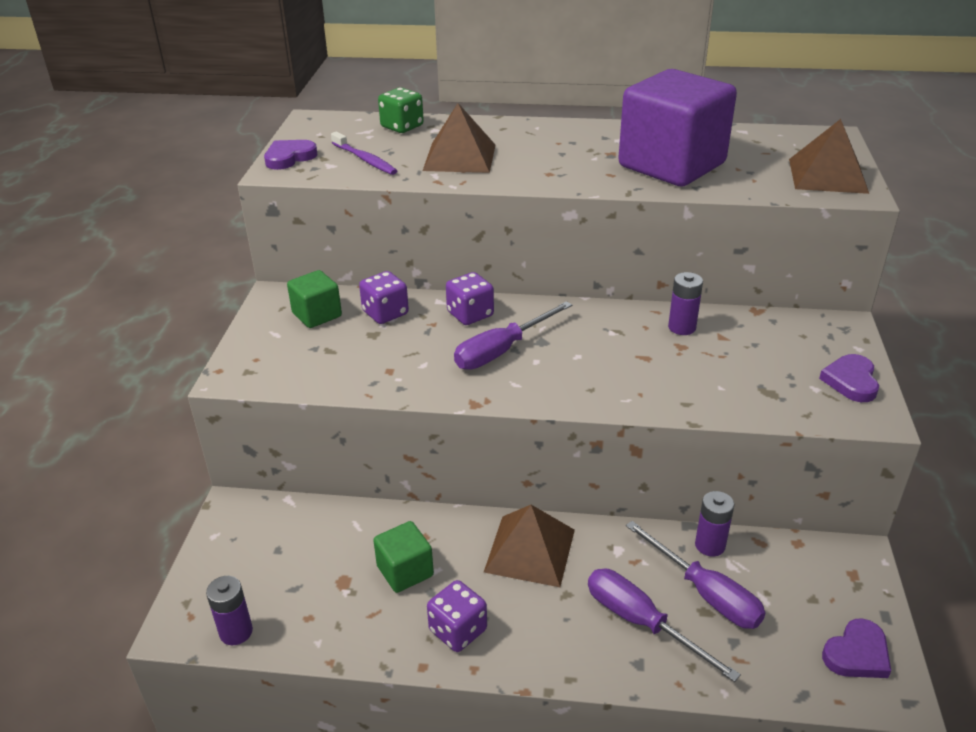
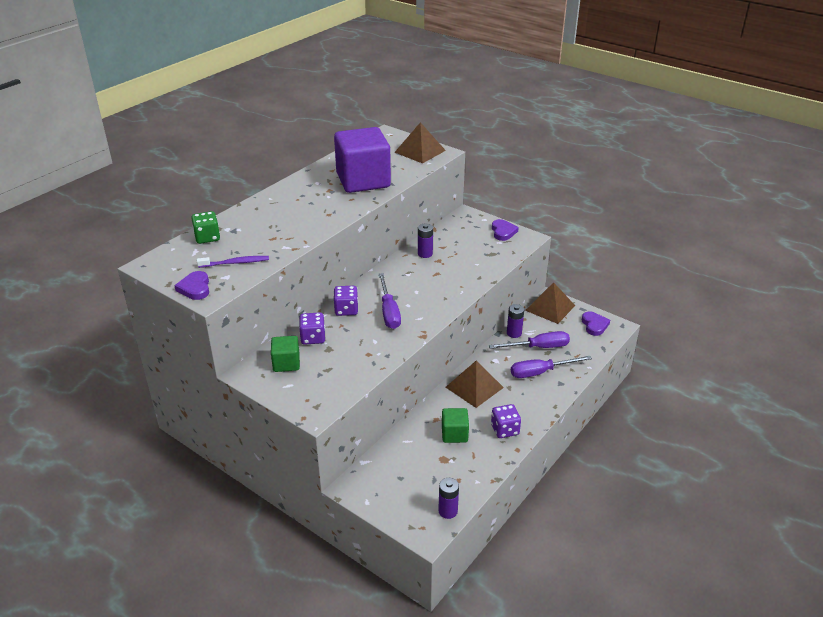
camera: 60 degrees left, 0 degrees up
(460, 157) = (275, 232): brown pyramid -> brown pyramid (550, 308)
(851, 381) = (503, 232): purple heart -> purple heart turned 135 degrees counterclockwise

